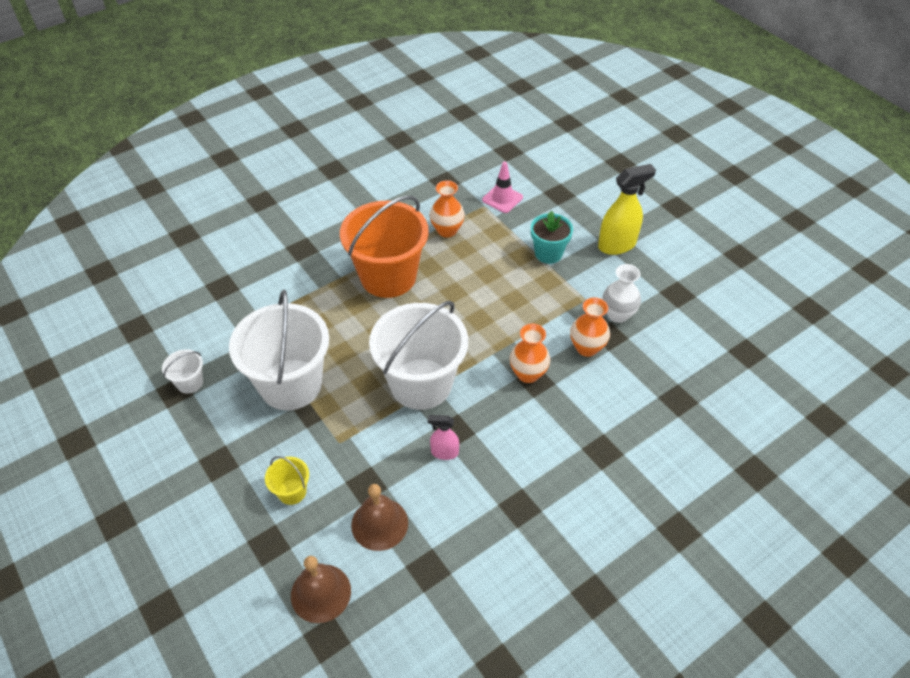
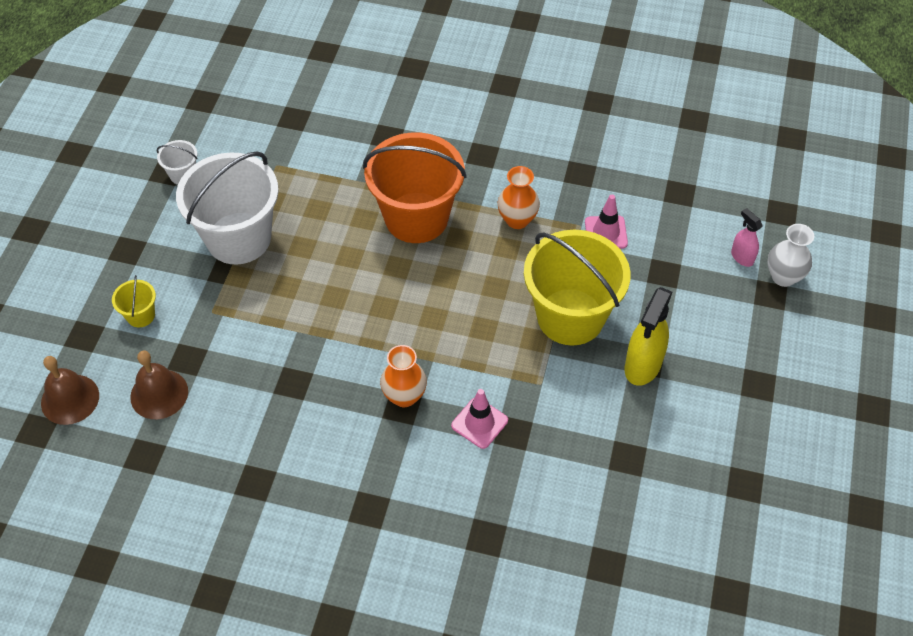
camera: 50 degrees right, 5 degrees up
(421, 384) = (320, 325): white bucket -> none
(444, 452) = (264, 391): pink spray bottle -> pink spray bottle (742, 257)
(548, 253) = (570, 317): turquoise flower pot -> yellow bucket
(587, 348) = (479, 423): orange vase -> pink traffic cone
(617, 245) = (642, 366): yellow spray bottle -> yellow spray bottle turned 90 degrees clockwise
(617, 314) = (547, 423): white vase -> white vase (783, 277)

